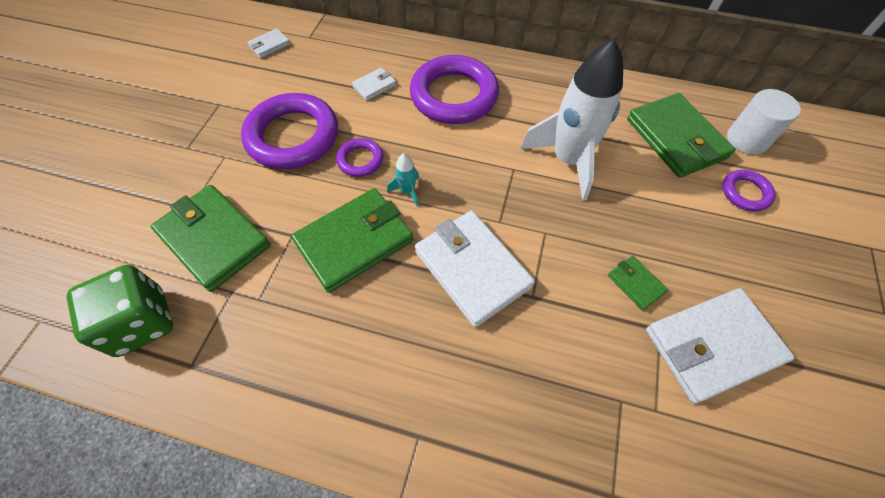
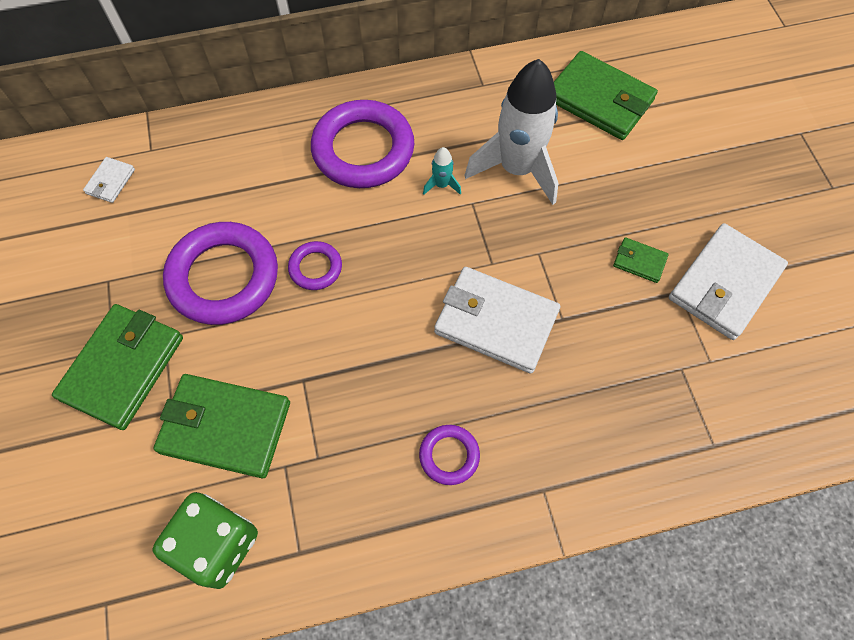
camera: 30 degrees left, 5 degrees up
(354, 241) = (370, 354): green wallet -> green wallet (123, 368)
(374, 86) = (271, 177): white wallet -> none
(407, 191) = (386, 277): turquoise rocket -> turquoise rocket (441, 185)
(745, 193) = (683, 128): purple ring -> purple ring (449, 455)
(747, 139) = (659, 72): white cylinder -> none

